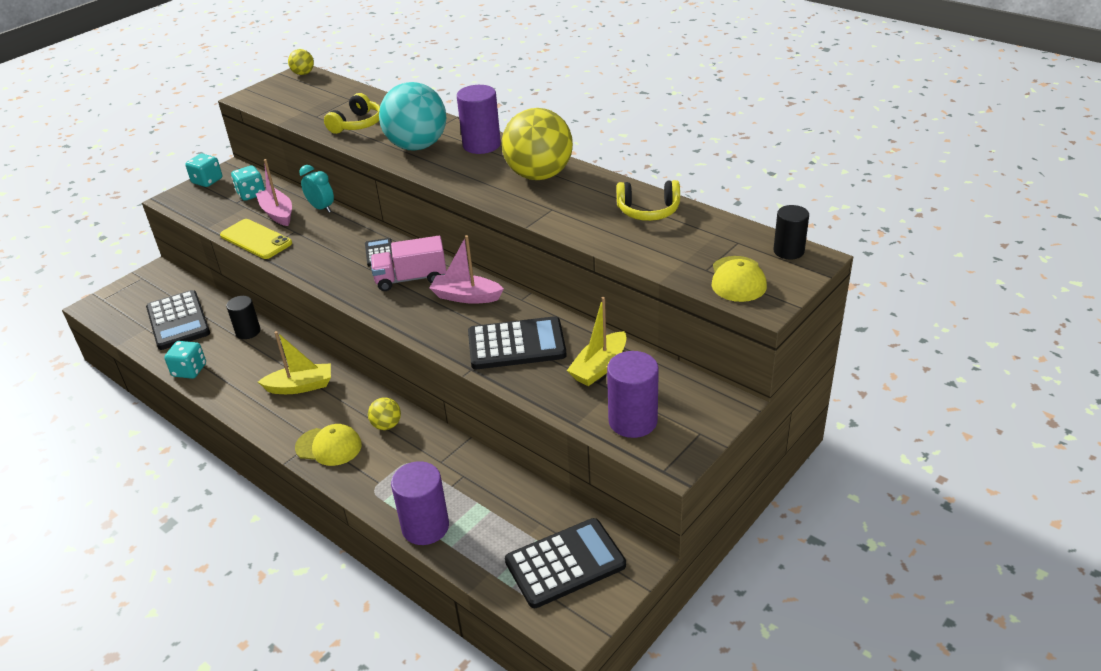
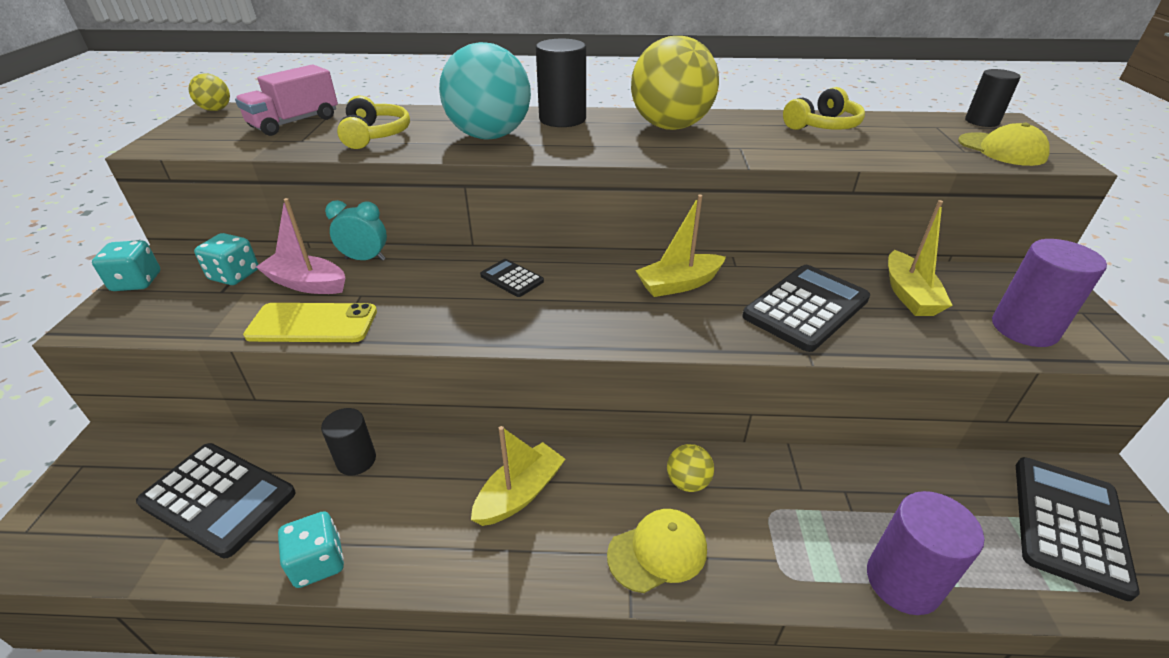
camera: 40 degrees left, 0 degrees up
(411, 278) = (590, 290): pink truck -> pink truck (295, 122)
(466, 296) = (679, 284): pink boat -> yellow boat
(481, 145) = (562, 119): purple cylinder -> black cylinder

